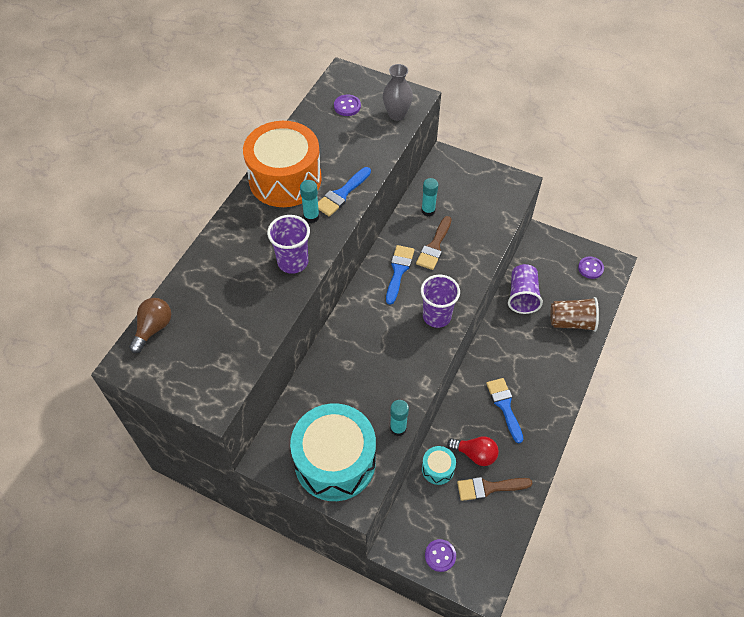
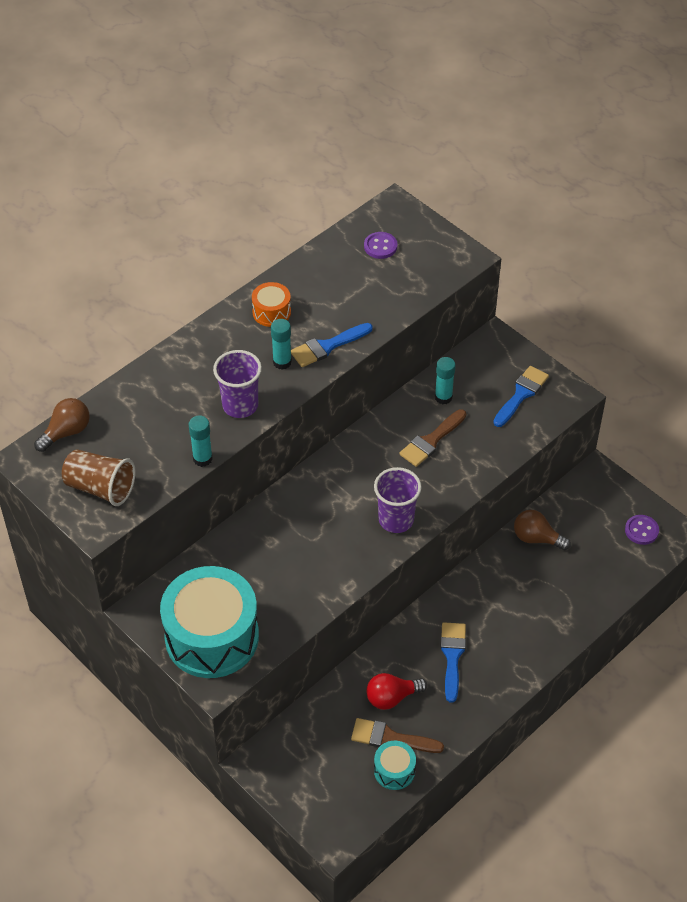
camera: 20 degrees right, 5 degrees down
(285, 179) = (271, 312): orange drum -> orange drum, size x0.44
(397, 114) = (434, 271): grey vase -> none
(398, 271) = (375, 456): blue brush -> blue brush (521, 394)
(398, 428) = (295, 625): turquoise glue stick -> turquoise glue stick (202, 459)
(438, 469) = (341, 699): turquoise drum -> turquoise drum (394, 771)
(440, 556) = (301, 789): purple button -> none
(475, 454) = (392, 697): red light bulb -> red light bulb turned 120 degrees clockwise
(522, 296) = (536, 538): purple cup -> brown light bulb
(571, 322) = (584, 587): brown cup -> brown cup (100, 488)

